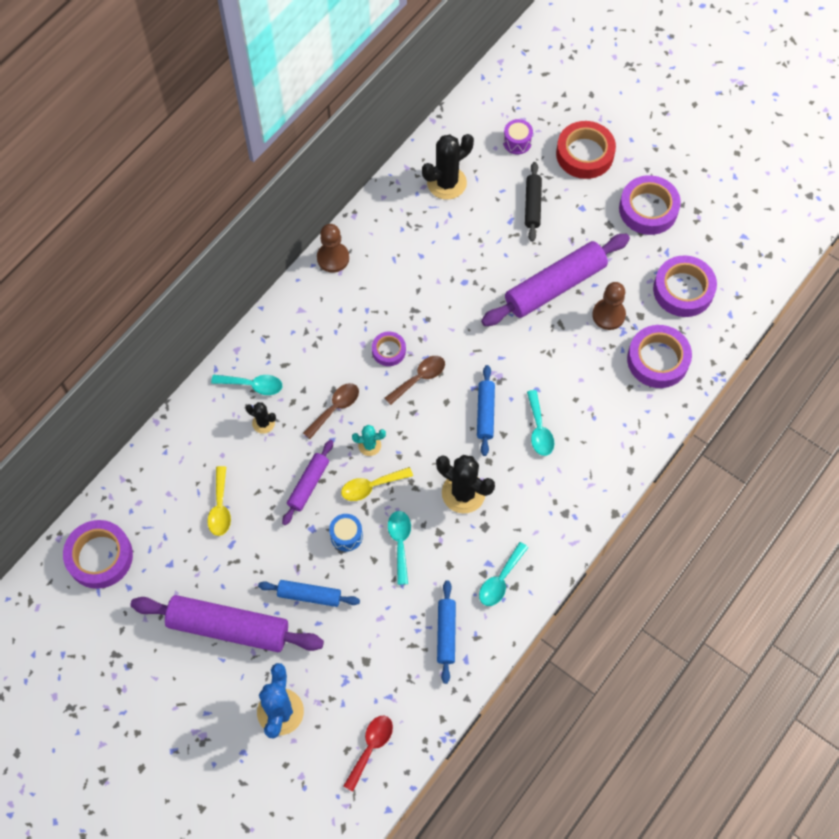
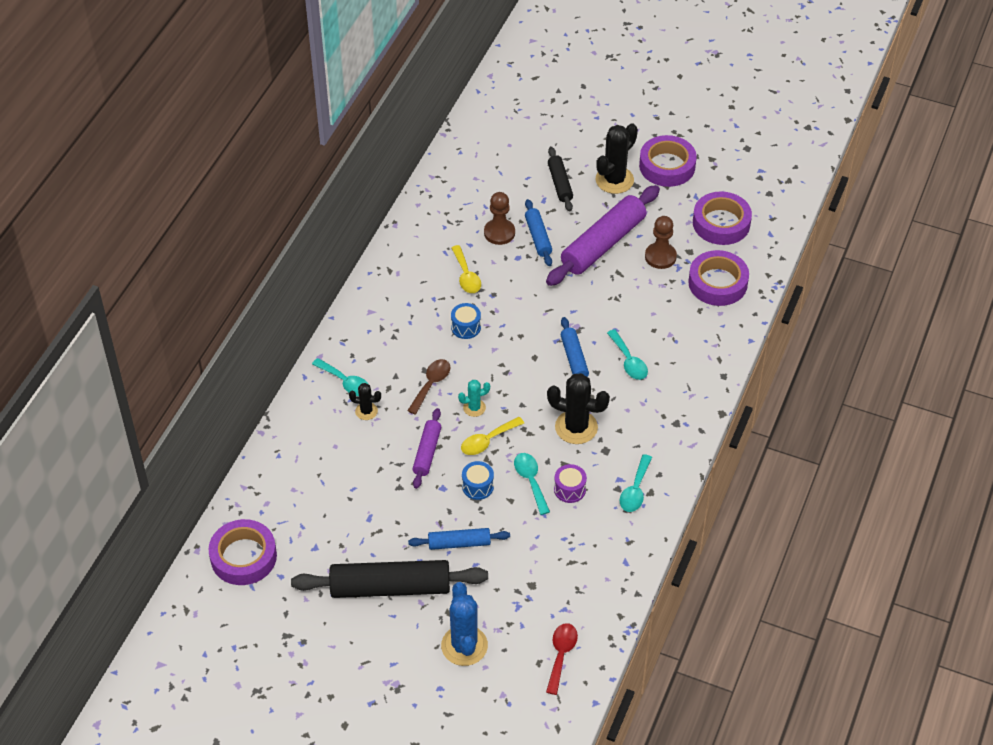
camera: 15 degrees left, 15 degrees down
(220, 508) = (348, 490): yellow spoon -> yellow spoon (466, 276)
(229, 627) = (390, 587): purple rolling pin -> black rolling pin
(253, 385) = (345, 382): turquoise spoon -> turquoise spoon turned 45 degrees clockwise
(333, 258) = (387, 263): brown pawn -> brown pawn (499, 233)
(388, 350) = (466, 327): purple tape -> blue drum
(419, 378) = (503, 343): brown spoon -> none
(446, 183) = (473, 181): black cactus -> black cactus (614, 180)
(446, 633) = (599, 545): blue rolling pin -> blue rolling pin (538, 237)
(517, 142) = (528, 136): purple drum -> purple drum (569, 489)
(584, 154) = (594, 134): red tape -> none

